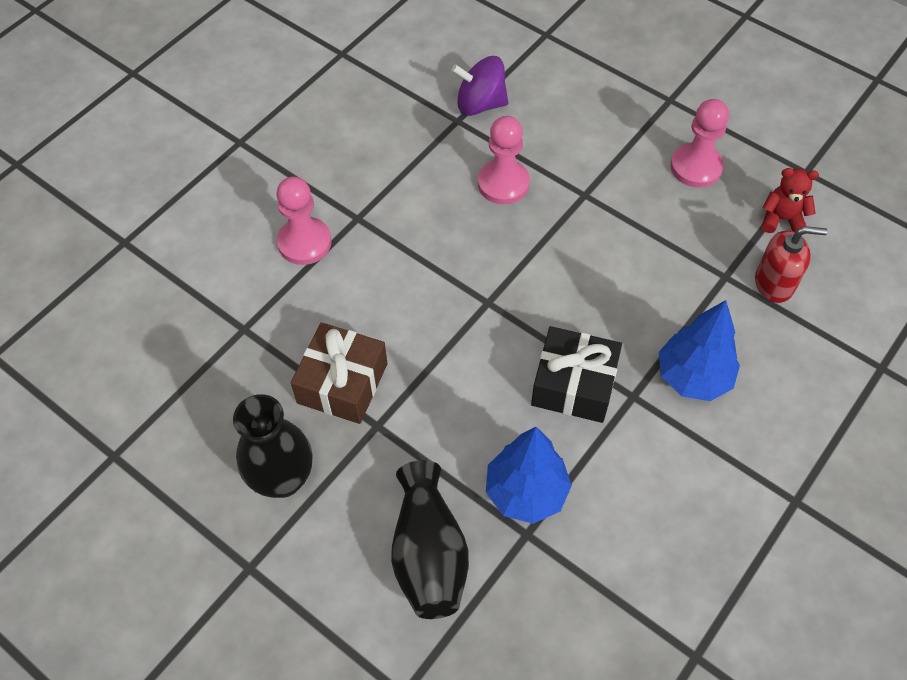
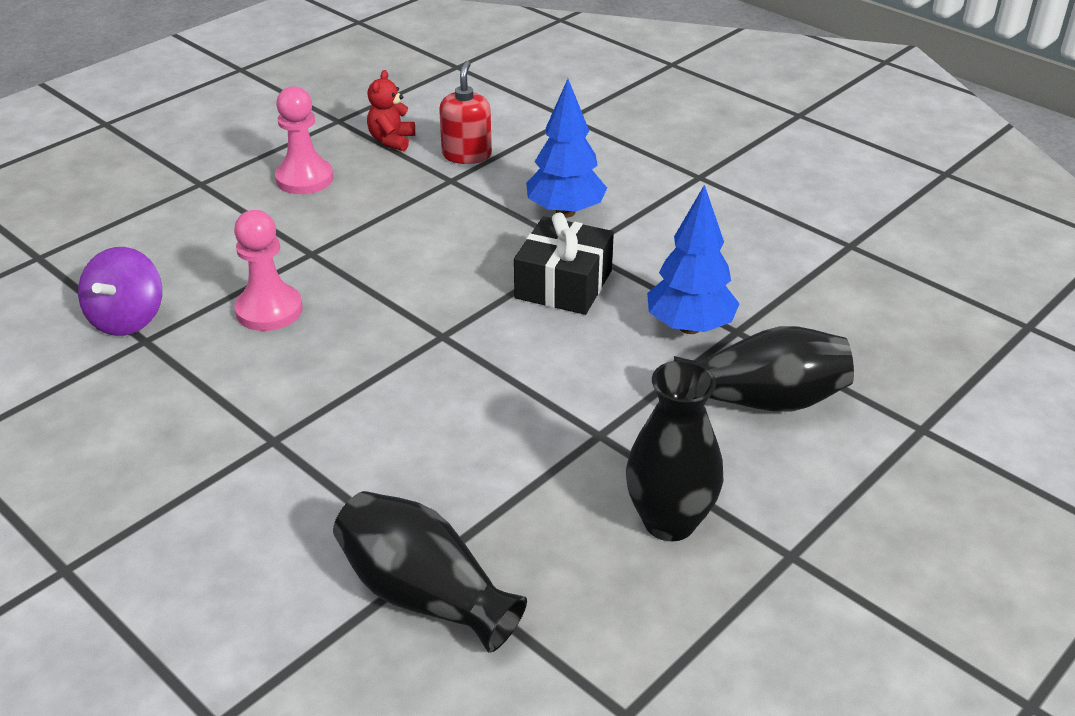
camera: 85 degrees left, 20 degrees down
(215, 329) = (424, 595): none -> black vase
(304, 242) = (297, 494): pink pawn -> none
(342, 383) = (536, 462): brown gift -> none

